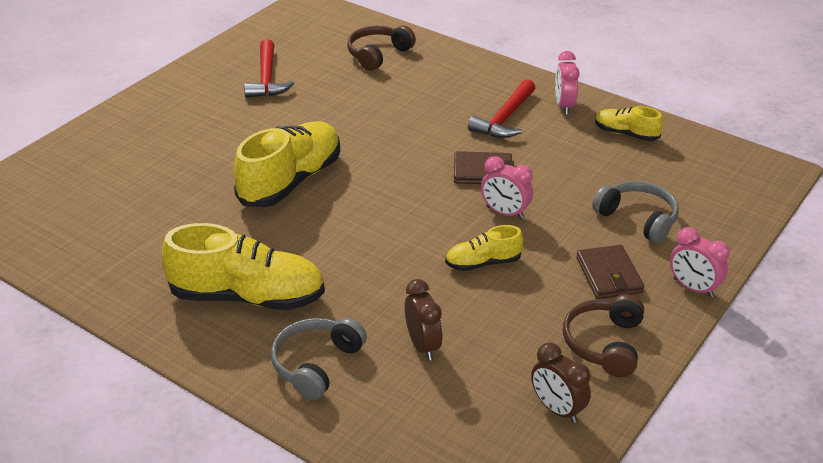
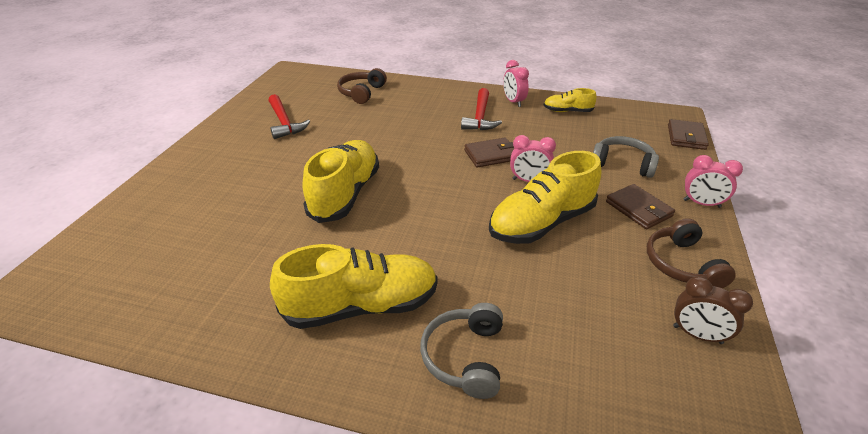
camera: 20 degrees left, 0 degrees up
(423, 345) = (546, 308): brown clock -> none
(483, 263) = (541, 223): yellow shoe -> yellow shoe, size x1.94
(757, 203) = (686, 137): none -> brown wallet

